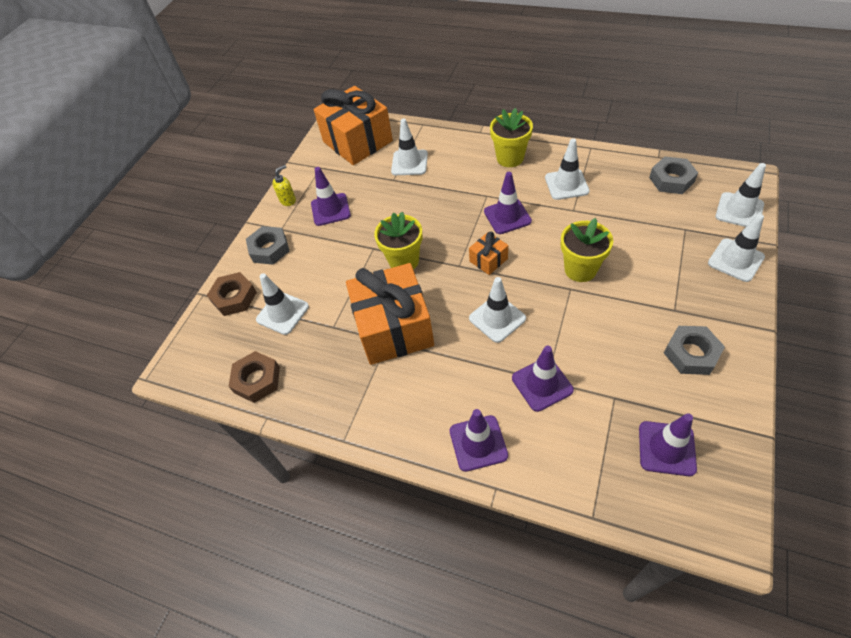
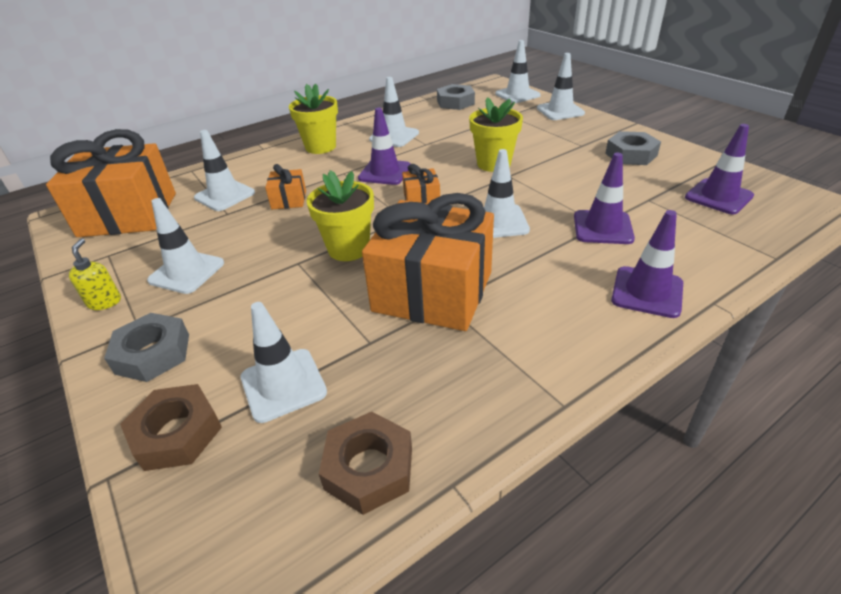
camera: 60 degrees left, 15 degrees down
(330, 209) = (187, 272): purple traffic cone -> white traffic cone
(430, 195) = (289, 200): none -> orange gift

